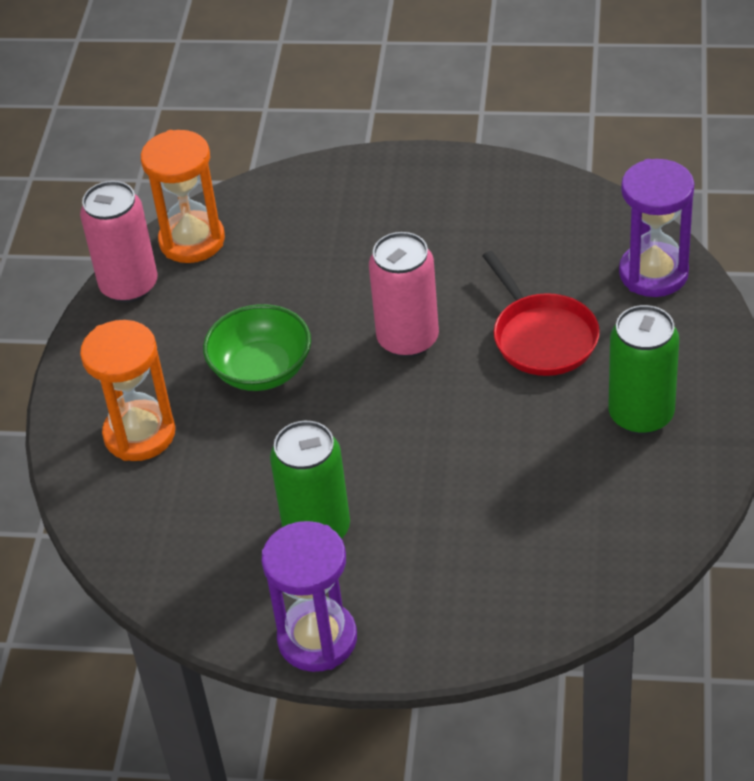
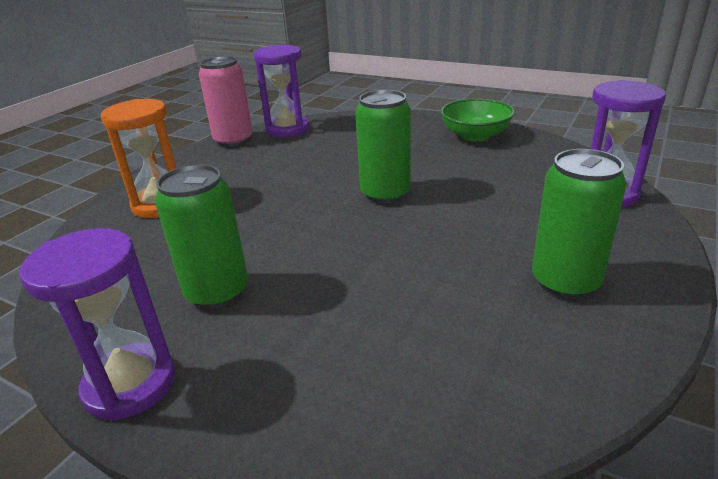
camera: 20 degrees right, 15 degrees down
(192, 240) = (287, 129): orange hourglass -> purple hourglass
(261, 369) = (271, 189): green bowl -> green bowl (475, 136)
(408, 339) = (385, 194): pink can -> green can
(542, 337) = (492, 212): red pan -> none

